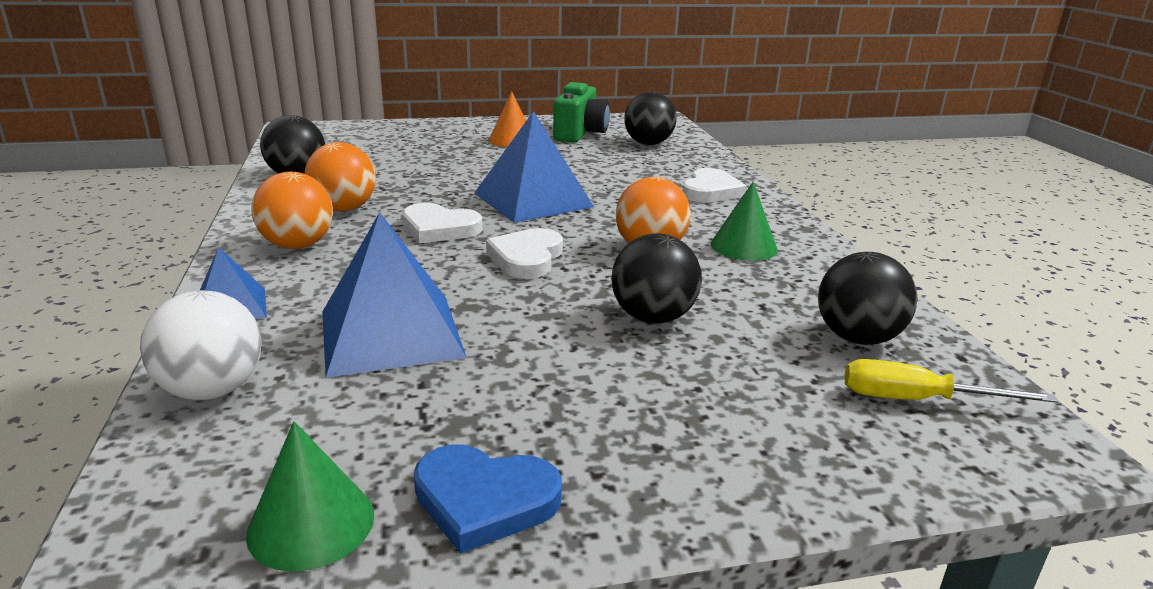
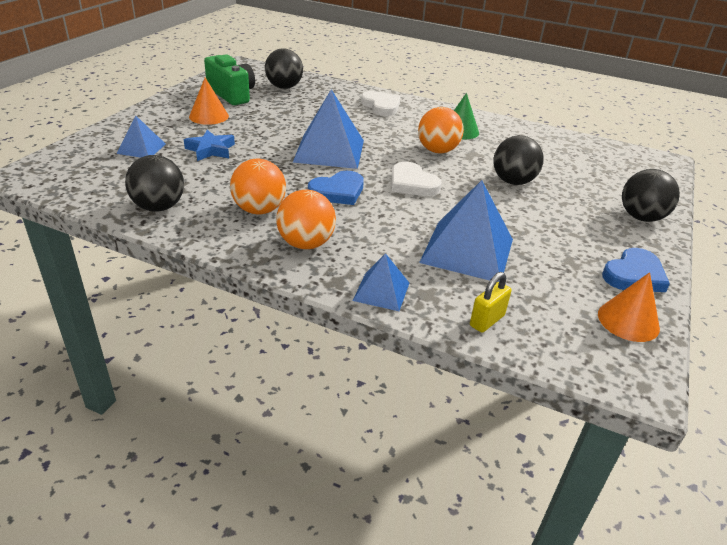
camera: 55 degrees left, 10 degrees up
(213, 390) = (487, 321): white ball -> yellow padlock
(311, 523) = (628, 321): green cone -> orange cone
(400, 141) = (141, 148): none -> blue pyramid
(439, 228) = (338, 191): white heart -> blue heart
(441, 160) = (210, 150): none -> blue star
(857, 338) = (568, 152): black ball -> black ball (641, 217)
(917, 400) = (621, 165): yellow screwdriver -> none

